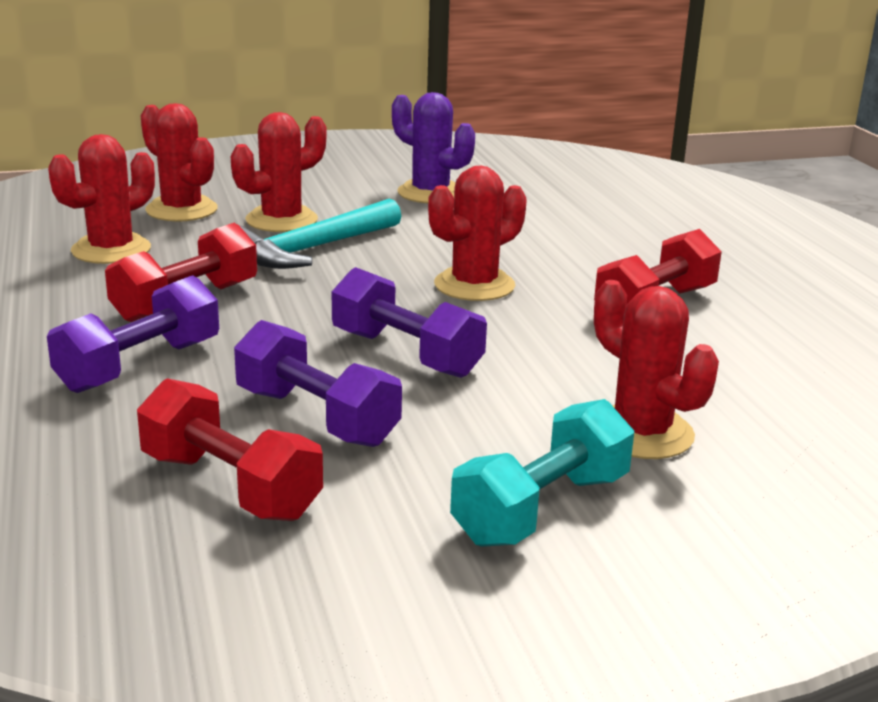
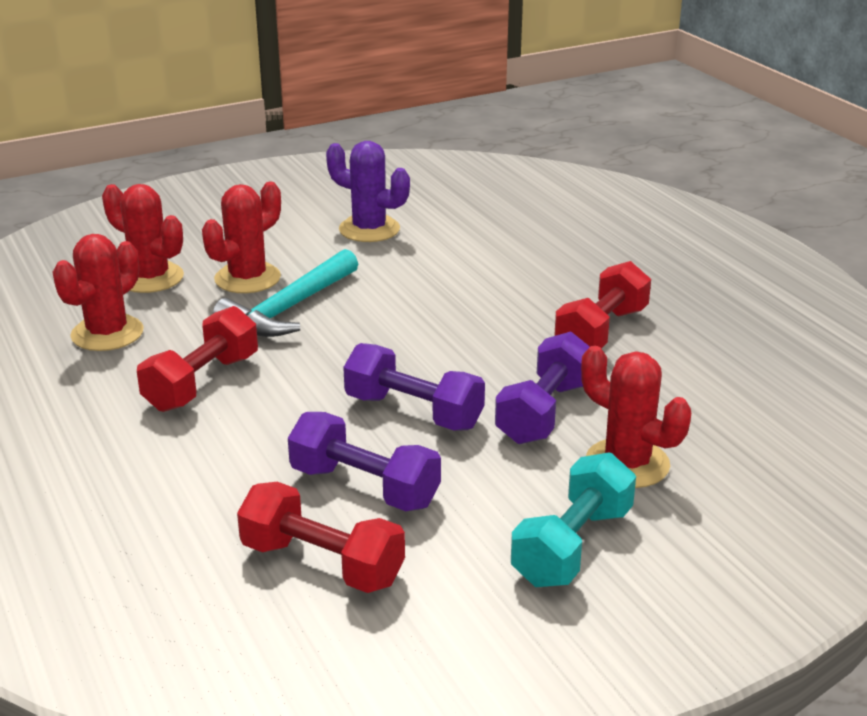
camera: 10 degrees left, 5 degrees up
(140, 366) = (193, 457): purple dumbbell -> purple dumbbell (544, 412)
(474, 285) = (445, 331): red cactus -> none

